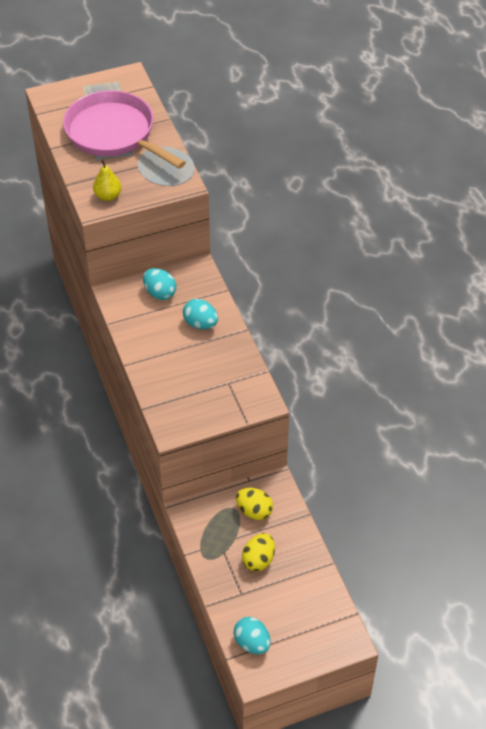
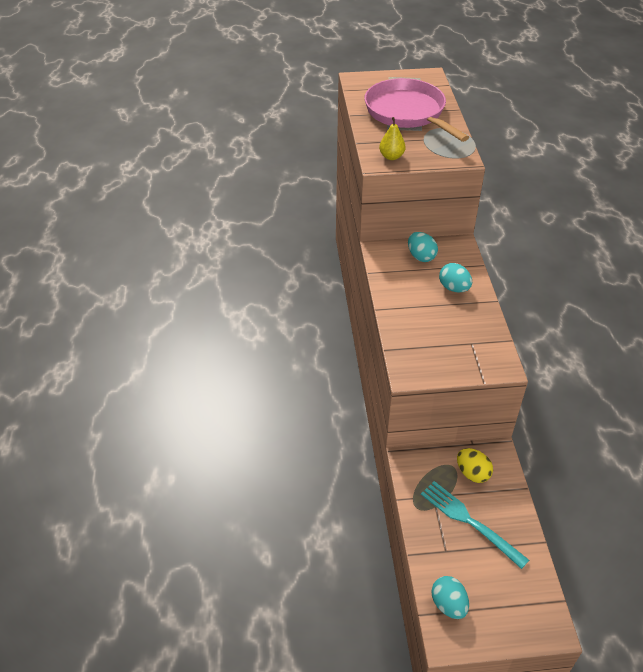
camera: 15 degrees right, 5 degrees down
(258, 560) = (469, 521): yellow egg -> turquoise fork

